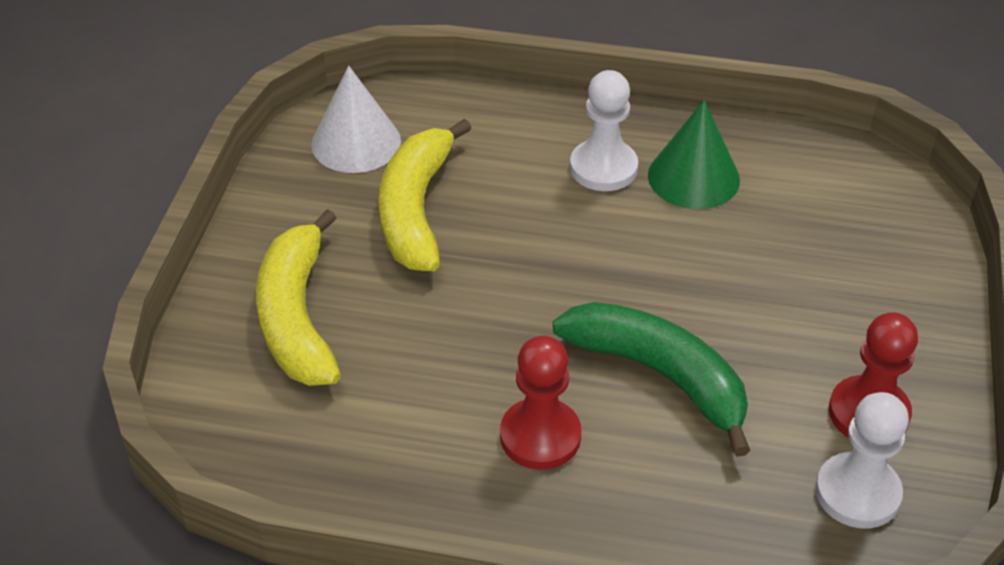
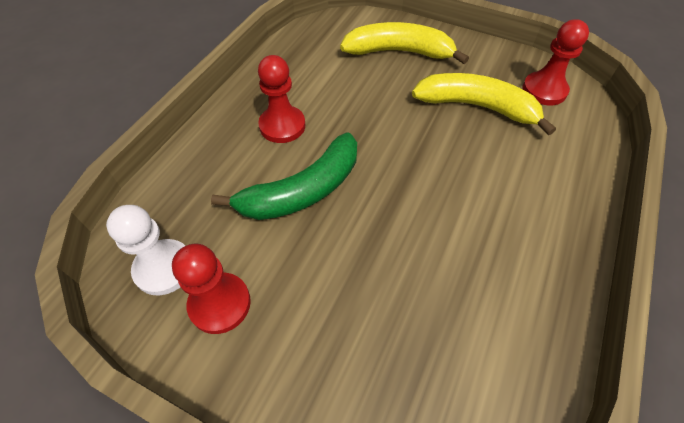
camera: 105 degrees right, 10 degrees up
(356, 142) = (544, 90): white cone -> red pawn
(603, 168) = (512, 213): white pawn -> none
(693, 177) = (497, 271): green cone -> none

